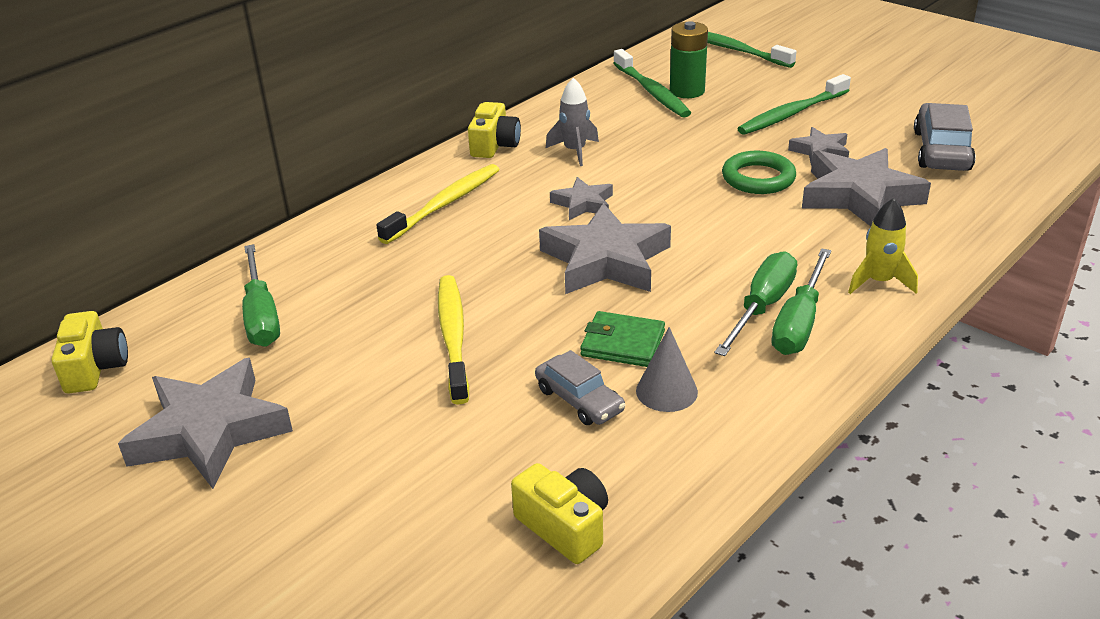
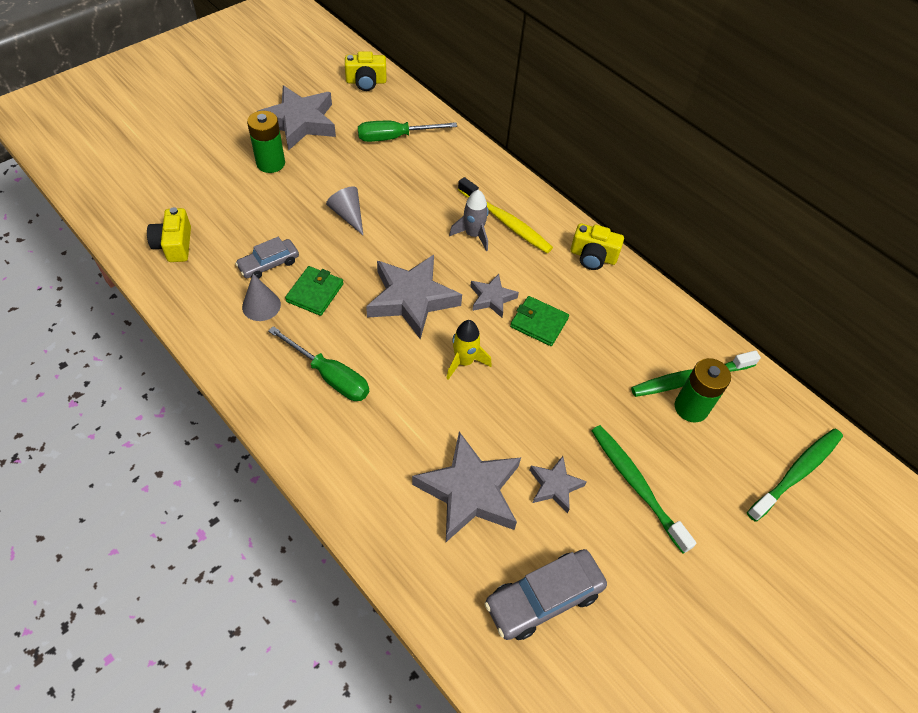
camera: 90 degrees right, 20 degrees up
(329, 446) = (270, 163): none -> green battery
(453, 337) = (348, 215): yellow toothbrush -> grey cone
(564, 526) = (174, 245): yellow camera -> yellow camera turned 120 degrees clockwise
(575, 151) = (577, 305): grey rocket -> grey rocket (473, 235)
(611, 172) = (539, 323): none -> green wallet
(758, 178) = (513, 422): green ring -> none
(799, 322) = (305, 393): green screwdriver -> none
(879, 282) = (338, 460): yellow rocket -> yellow rocket (464, 361)
(941, 151) = (543, 598): grey car -> grey car turned 135 degrees clockwise

